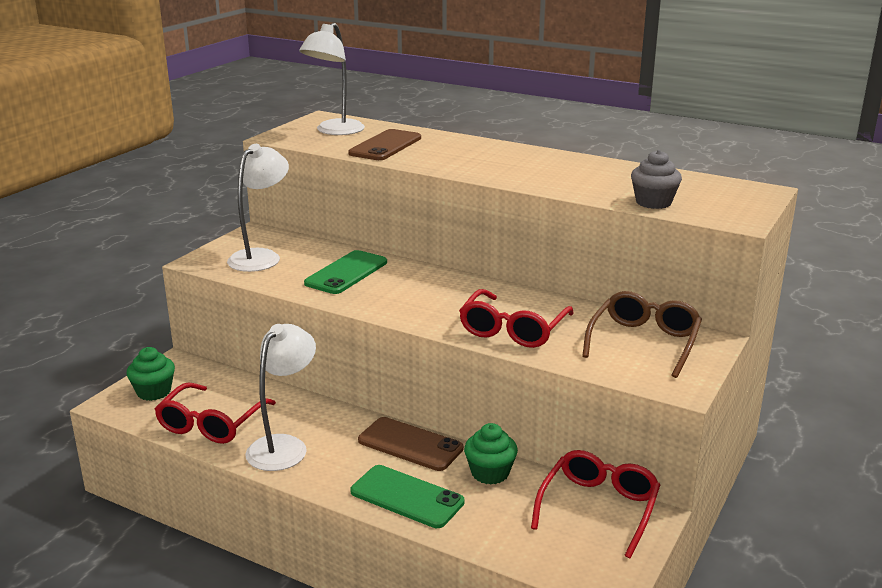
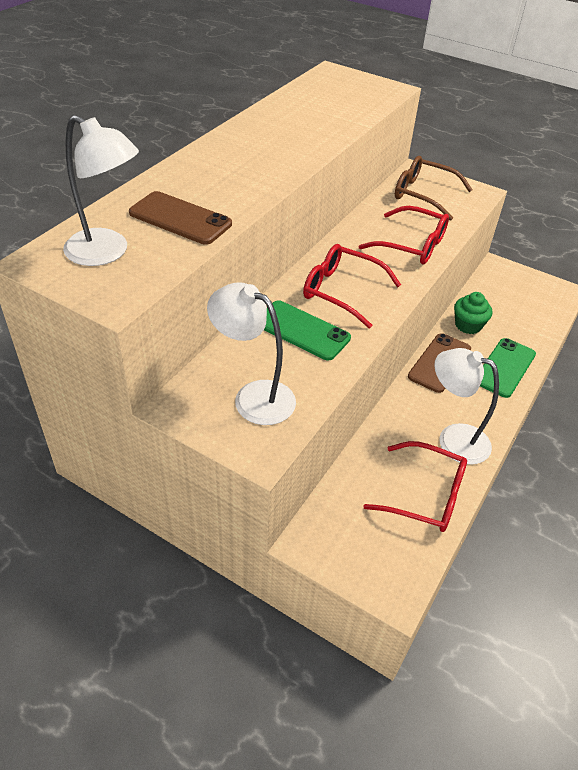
camera: 90 degrees left, 20 degrees up
(154, 392) = (369, 555): green cupcake -> none
(598, 508) = (495, 284): red glasses -> red glasses (341, 291)
(653, 202) = (358, 109): grey cupcake -> none

